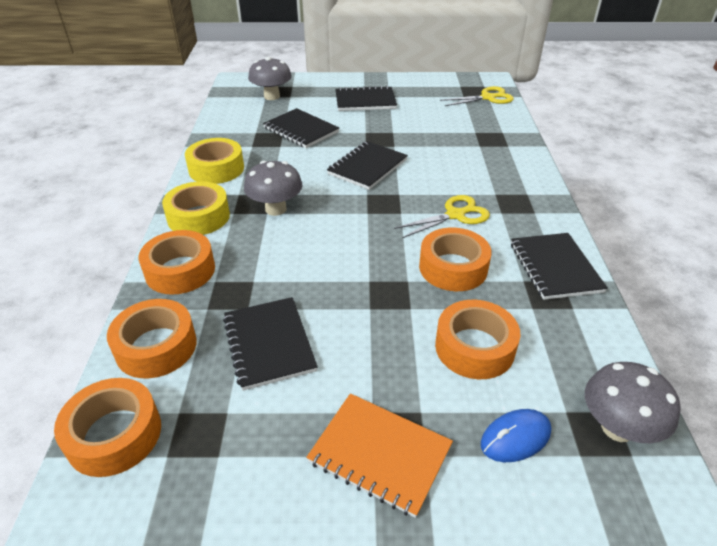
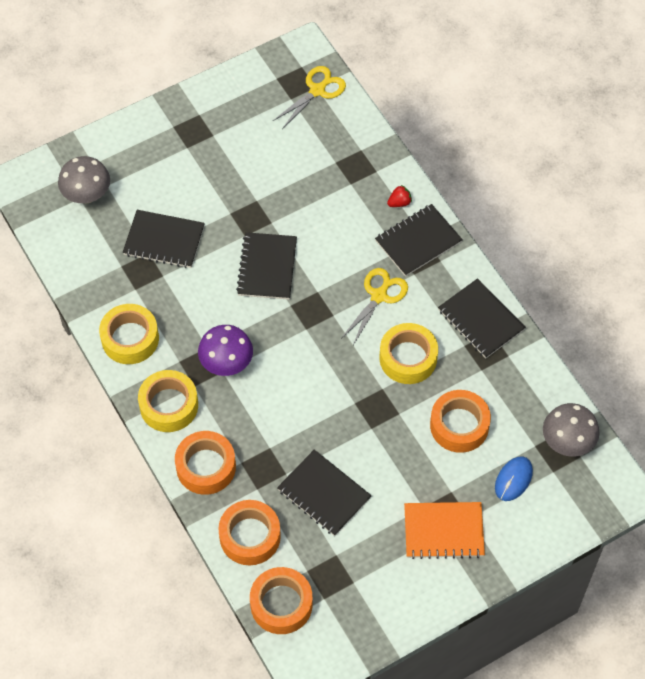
camera: 30 degrees left, 20 degrees up
(276, 209) = (226, 363): grey mushroom -> purple mushroom
(365, 101) = (193, 156): black notebook -> black notebook (418, 241)
(453, 268) = (408, 358): orange tape -> yellow tape
(517, 167) = (399, 202): none -> red strawberry

